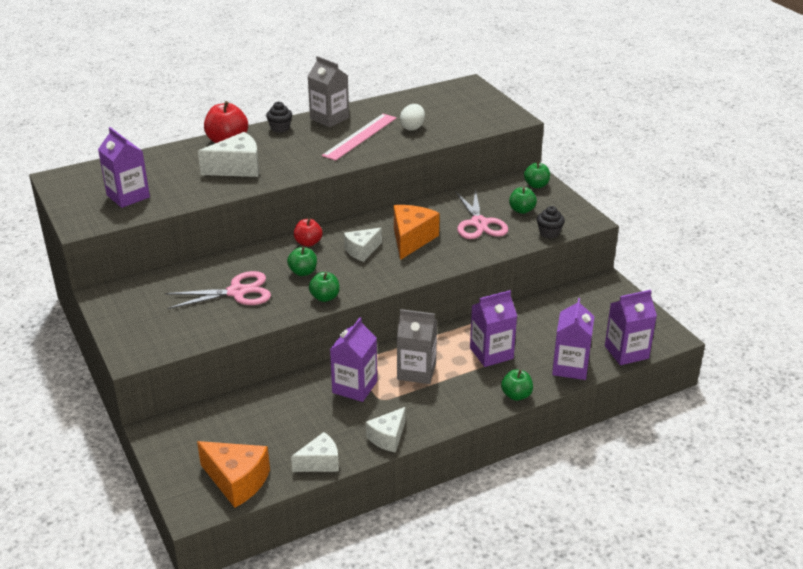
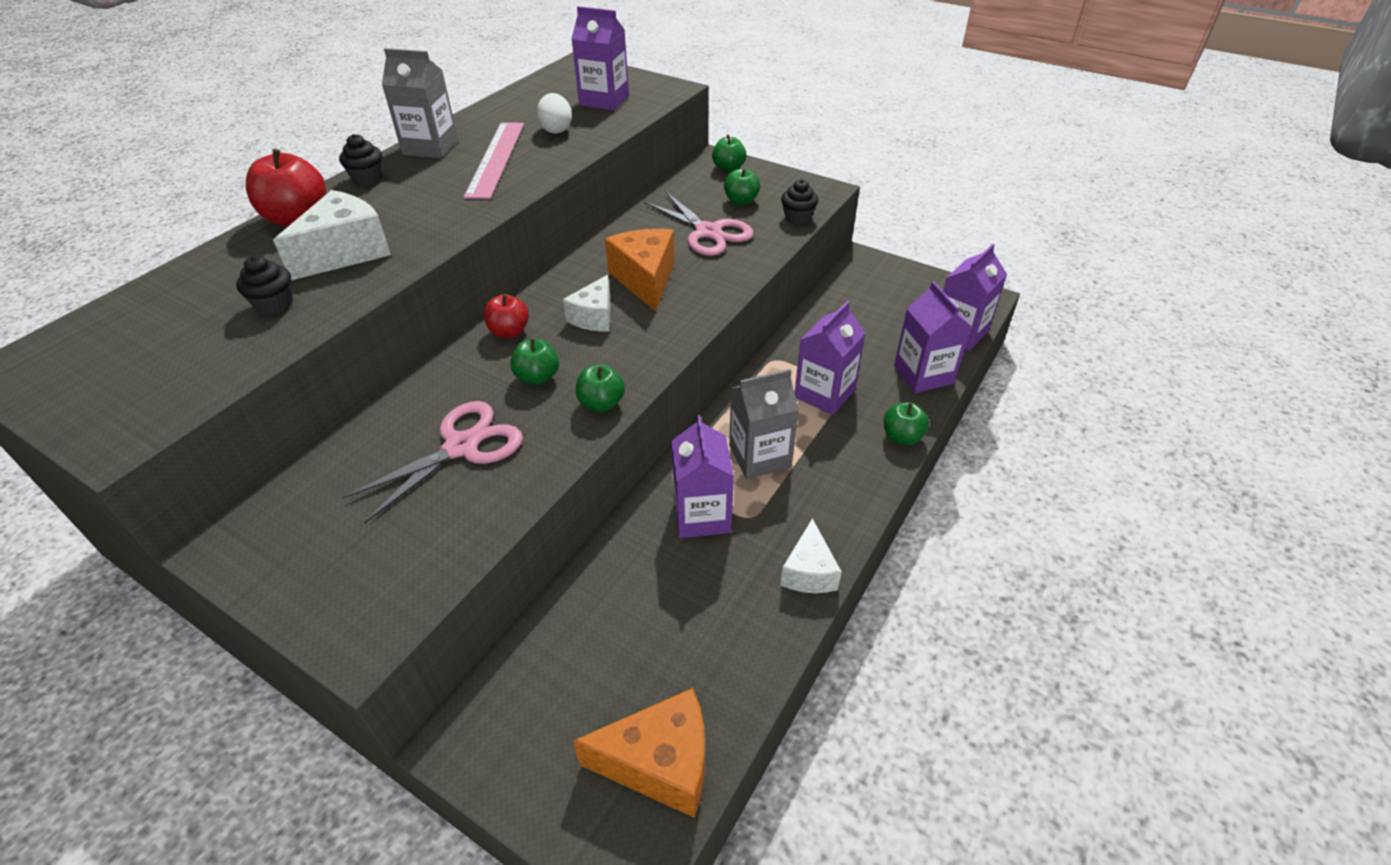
camera: 30 degrees left, 10 degrees up
(128, 196) = (180, 356): purple carton -> purple carton (604, 100)
(185, 185) = (275, 304): none -> black cupcake
(320, 462) = (754, 661): white cheese -> none

